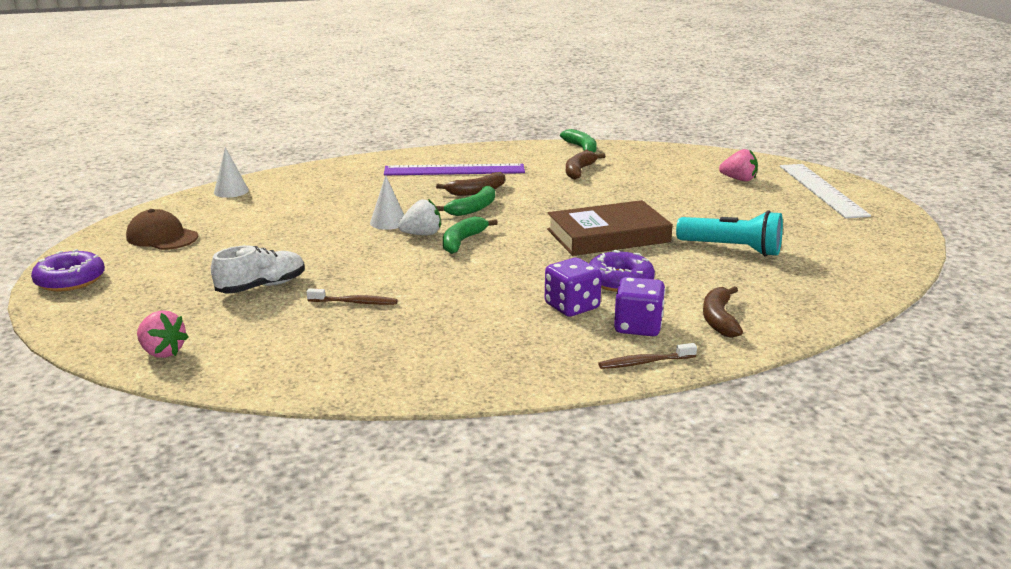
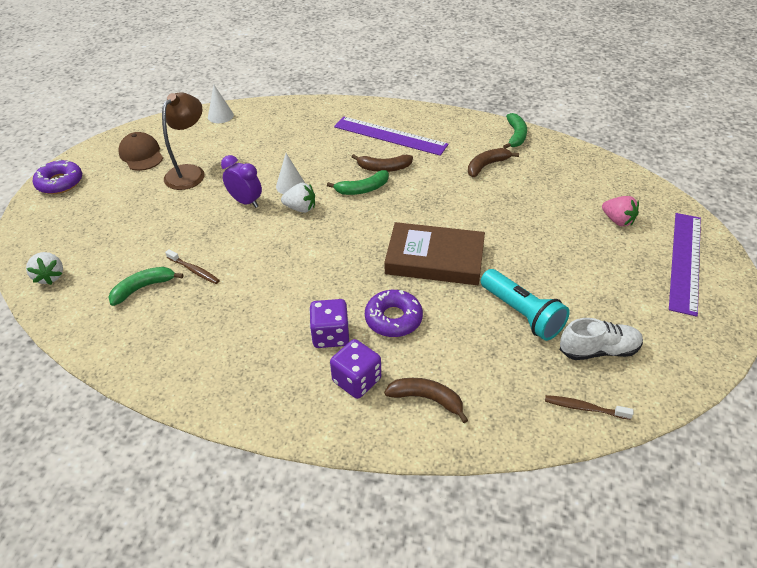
camera: 30 degrees right, 20 degrees up
(162, 352) = (50, 276): pink strawberry -> white strawberry
(248, 237) = (190, 172): none -> brown lamp
(262, 286) = (155, 230): white shoe -> white shoe (598, 350)
(350, 243) = (246, 202): none -> purple clock
(462, 241) = (321, 227): green banana -> green banana (143, 288)
(644, 362) = (324, 424): brown toothbrush -> brown toothbrush (584, 408)
(719, 319) = (426, 399): brown banana -> brown banana turned 75 degrees clockwise
(822, 190) = (685, 261): white ruler -> purple ruler

